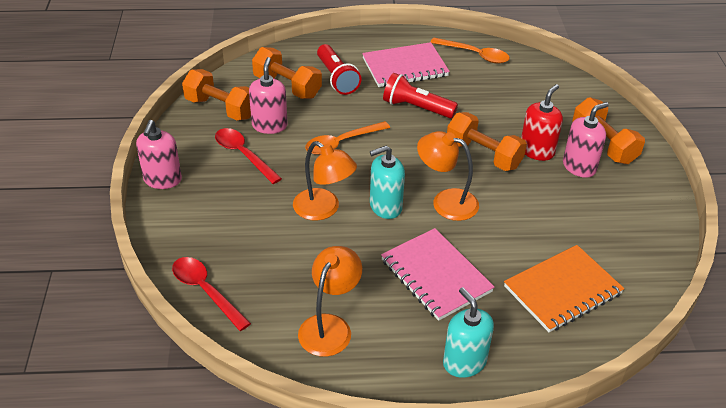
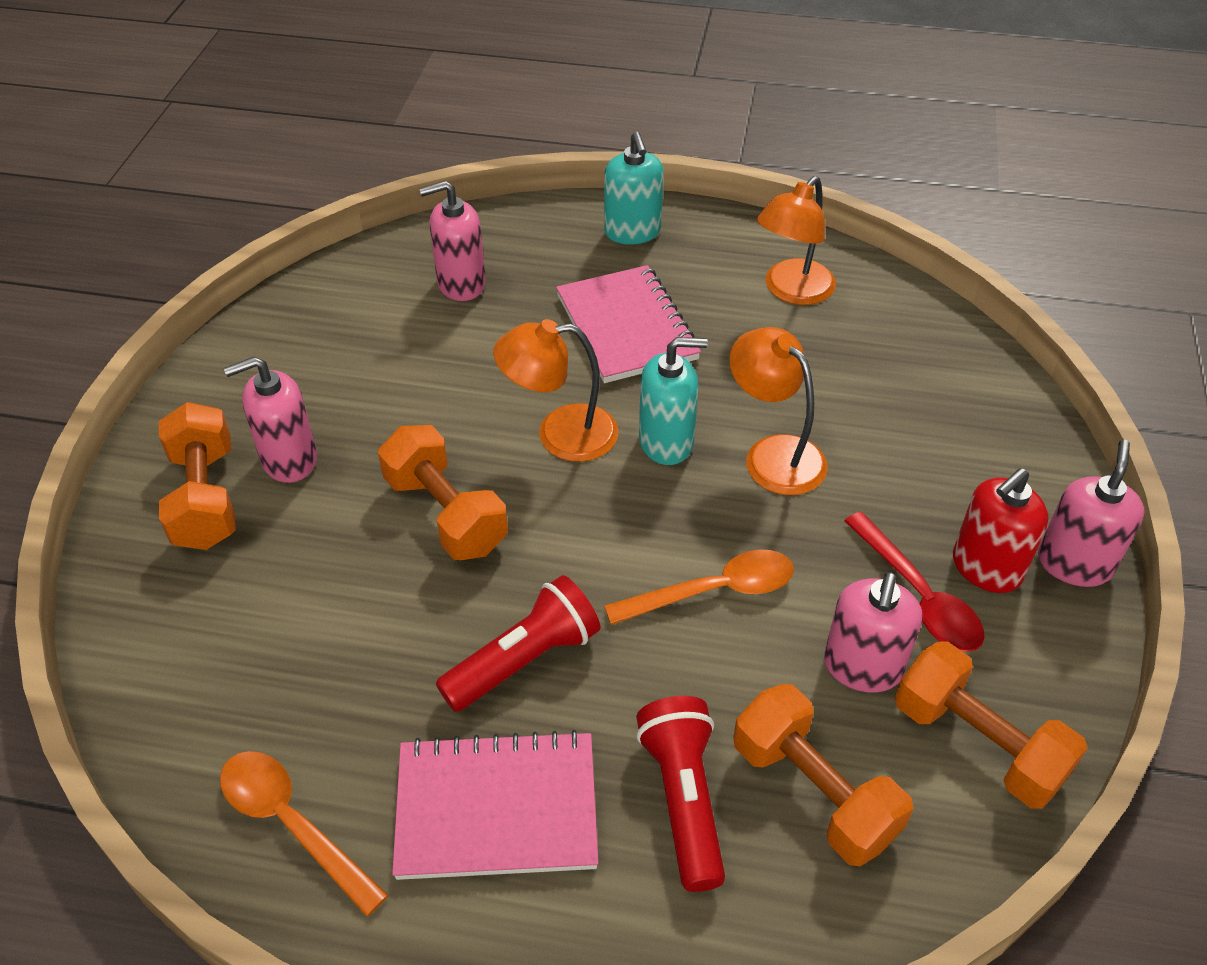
camera: 165 degrees left, 5 degrees up
(205, 291) = (965, 359): red spoon -> none
(416, 108) = (524, 660): red flashlight -> red flashlight turned 75 degrees counterclockwise
(446, 201) = (560, 434): orange lamp -> orange lamp turned 135 degrees clockwise
(537, 151) = (340, 505): red soap dispenser -> red soap dispenser (986, 568)
(562, 290) = (461, 284): orange notebook -> pink soap dispenser

